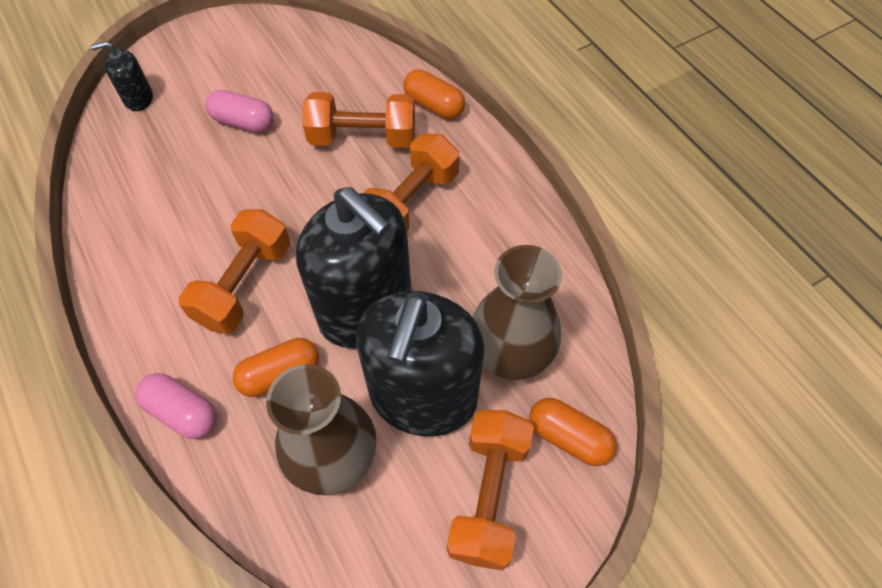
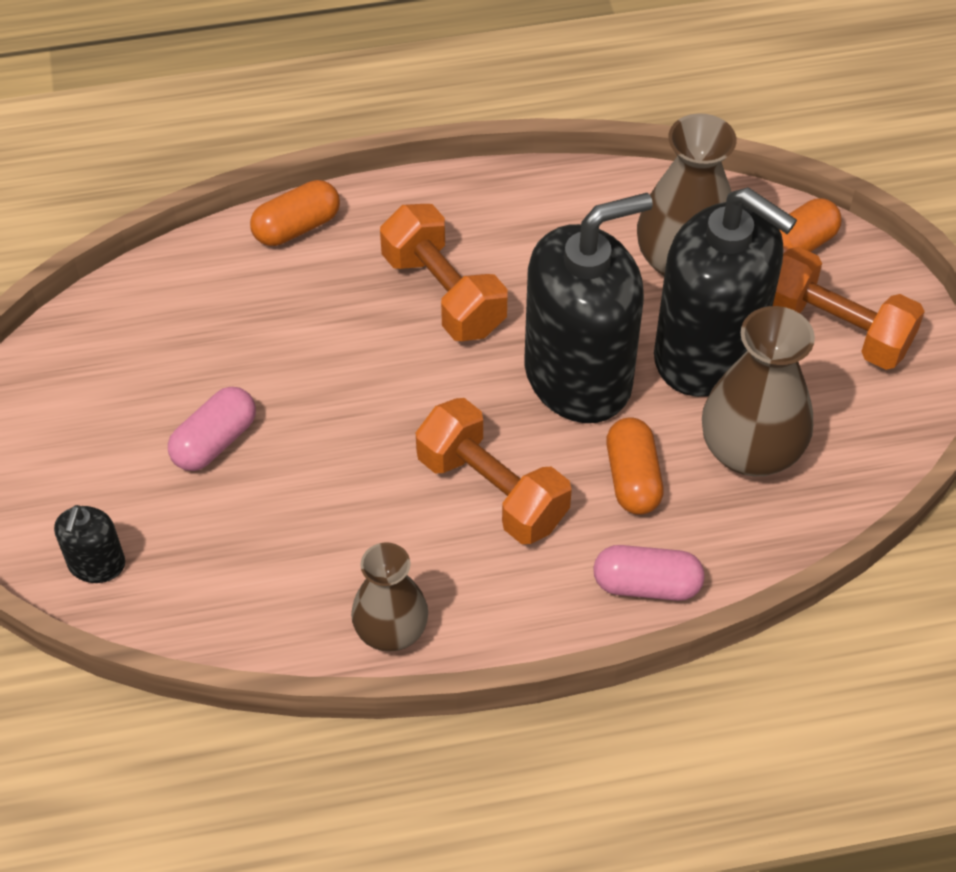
camera: 70 degrees left, 5 degrees down
(115, 260) = (391, 630): none -> brown vase
(182, 412) = (646, 585): pink capsule -> pink capsule turned 45 degrees clockwise
(362, 138) = (314, 315): orange dumbbell -> none

